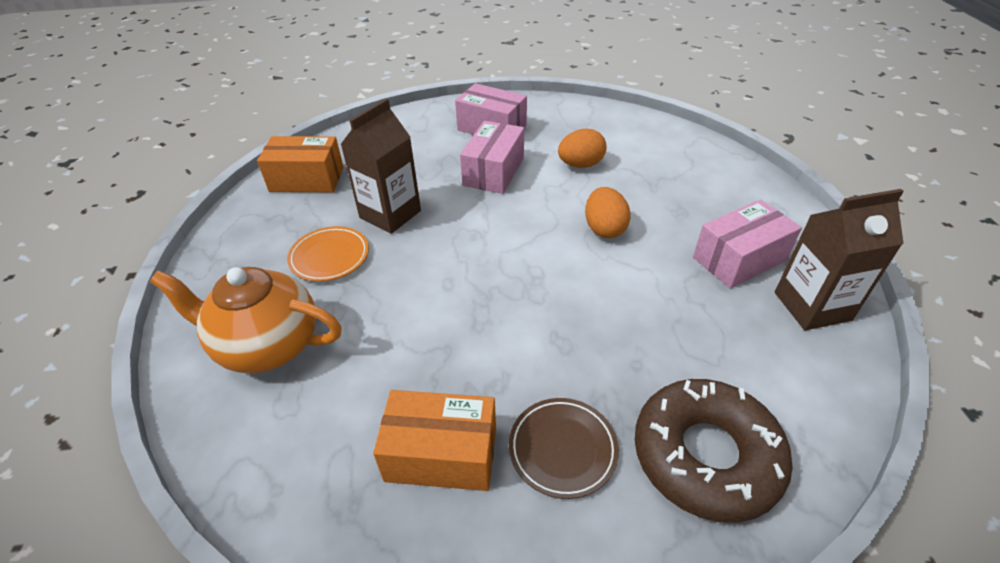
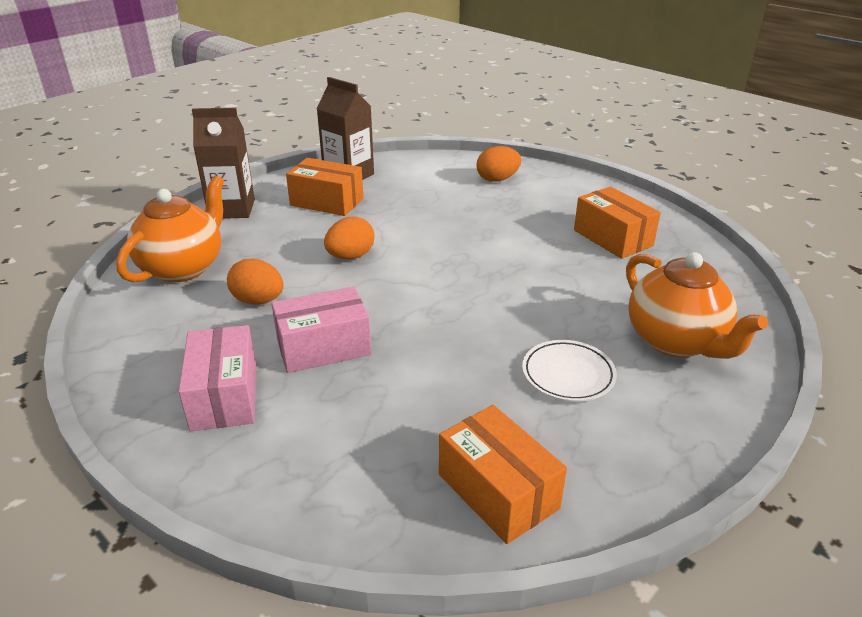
camera: 130 degrees left, 10 degrees down
(329, 257) = (568, 374): orange plate -> white plate
(390, 214) = (469, 375): brown carton -> brown carton (232, 209)
(562, 449) = (552, 210): brown plate -> none
(663, 148) = (183, 267): none -> orange teapot
(705, 455) = (497, 179): brown donut -> orange egg
(739, 259) = (327, 202): pink box -> orange box

